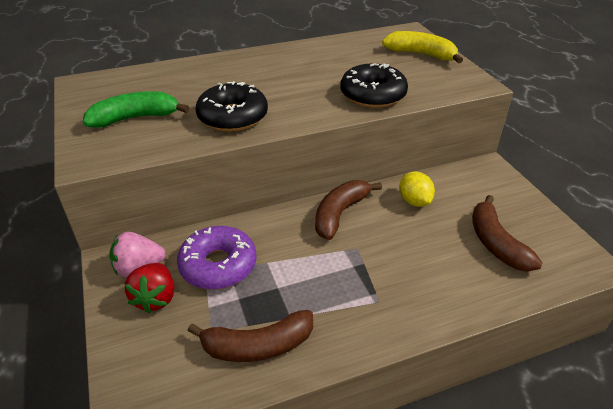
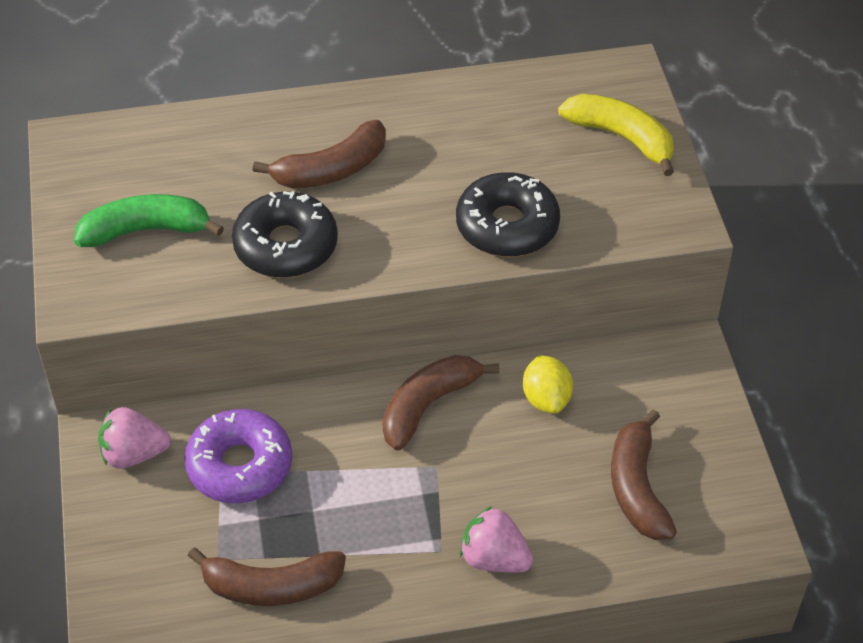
camera: 10 degrees right, 10 degrees up
(155, 298) = (152, 502): red strawberry -> none
(254, 81) = (331, 170): none -> brown banana
(419, 301) = (494, 558): none -> pink strawberry

